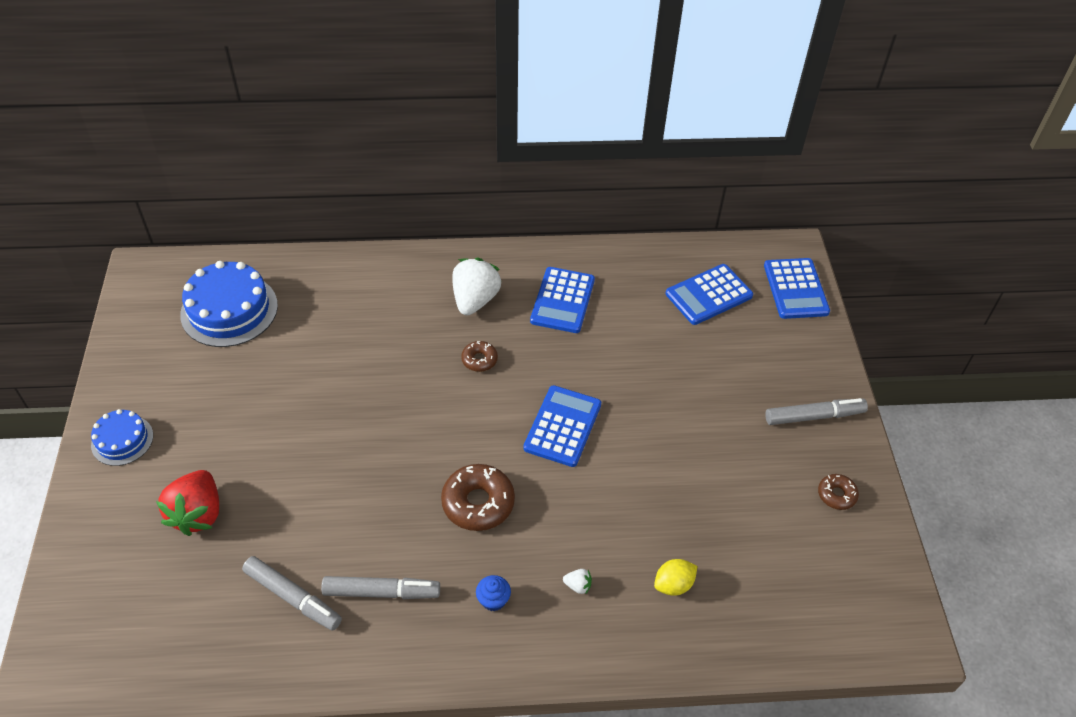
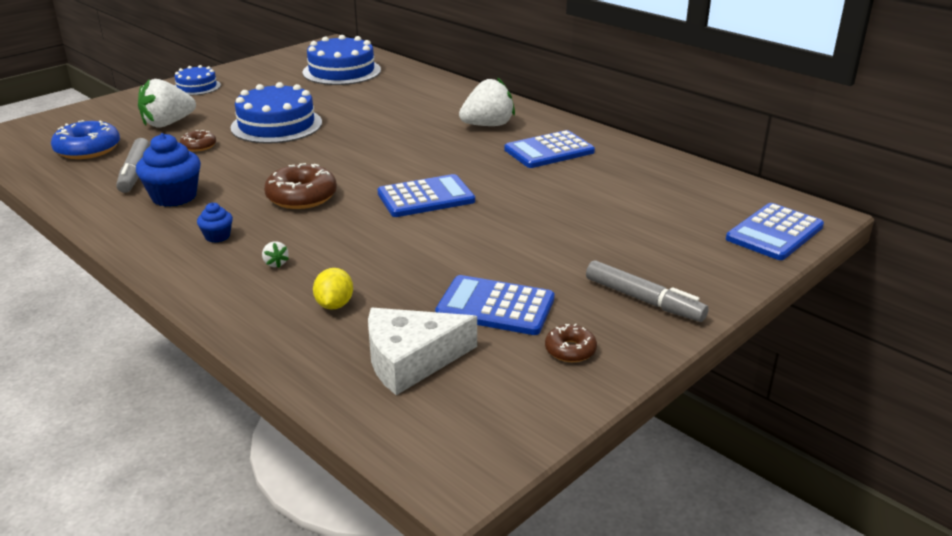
camera: 50 degrees right, 20 degrees down
(187, 610) = (88, 149): none -> blue donut
(198, 514) = (168, 124): red strawberry -> white strawberry
(305, 434) = (276, 125): none -> blue cake
(381, 592) = (174, 196): grey marker -> blue cupcake
(479, 360) = (435, 147): brown donut -> brown donut (199, 146)
(673, 585) = (334, 305): yellow lemon -> yellow lemon turned 75 degrees clockwise
(709, 295) = (678, 199): blue calculator -> blue calculator (495, 306)
(779, 584) = (411, 359): none -> white cheese

